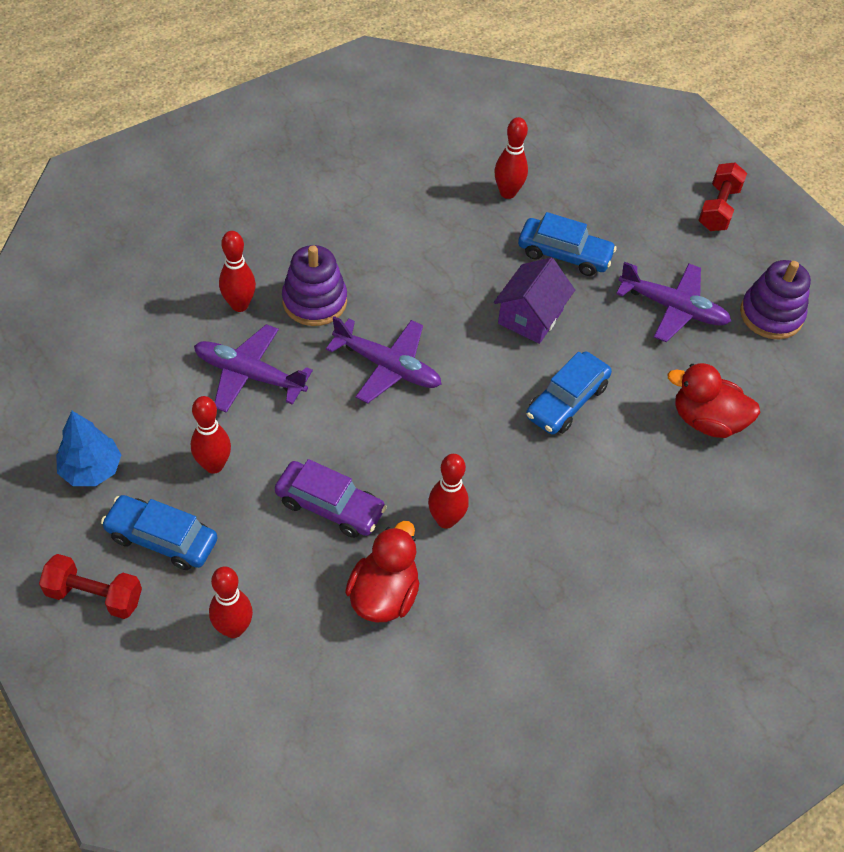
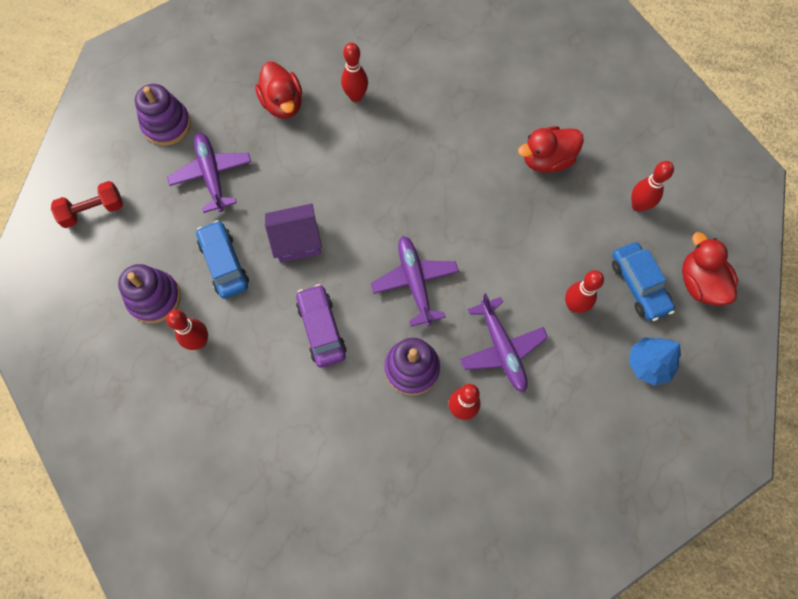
camera: 130 degrees left, 15 degrees up
(94, 595) = (699, 283): red dumbbell -> red duck
(330, 506) = (530, 227): purple car -> purple car (321, 329)
(446, 520) = (477, 169): red bowling pin -> red bowling pin (356, 96)
(566, 401) = (340, 175): blue car -> none
(582, 192) = (154, 298): none -> purple stacking toy

